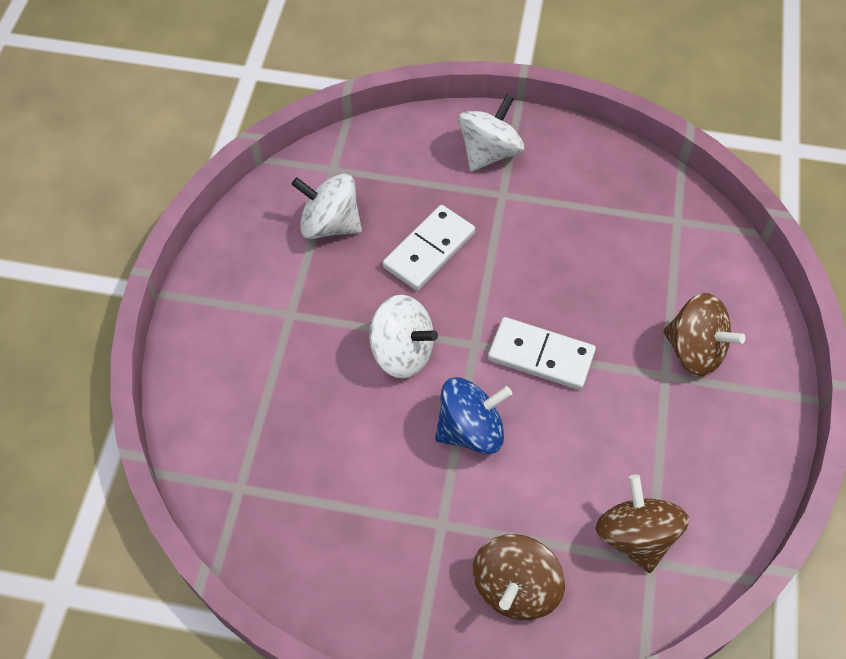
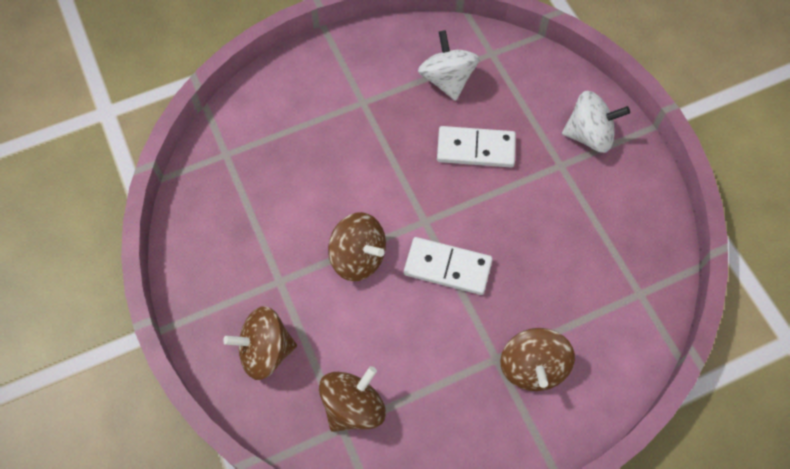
camera: 55 degrees right, 5 degrees up
(402, 352) = (384, 182): white spinning top -> none
(470, 430) = (358, 257): blue spinning top -> brown spinning top
(541, 355) = (447, 267): white domino -> white domino turned 60 degrees counterclockwise

